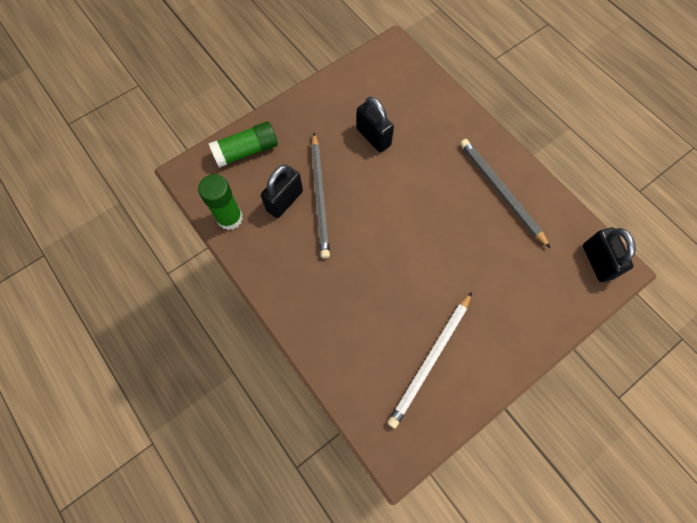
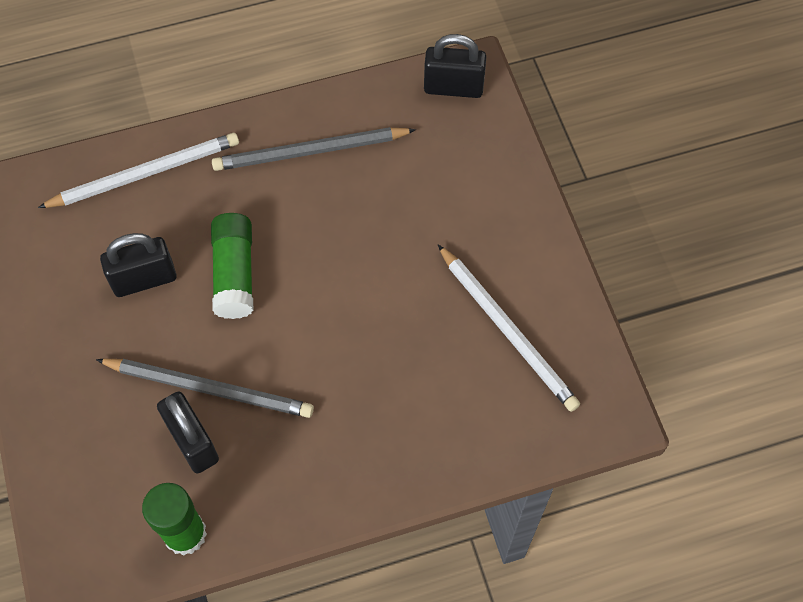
camera: 70 degrees left, 5 degrees down
(246, 151) = (76, 474): green glue stick -> green glue stick (234, 274)
(440, 110) = (145, 173): none -> white pencil

